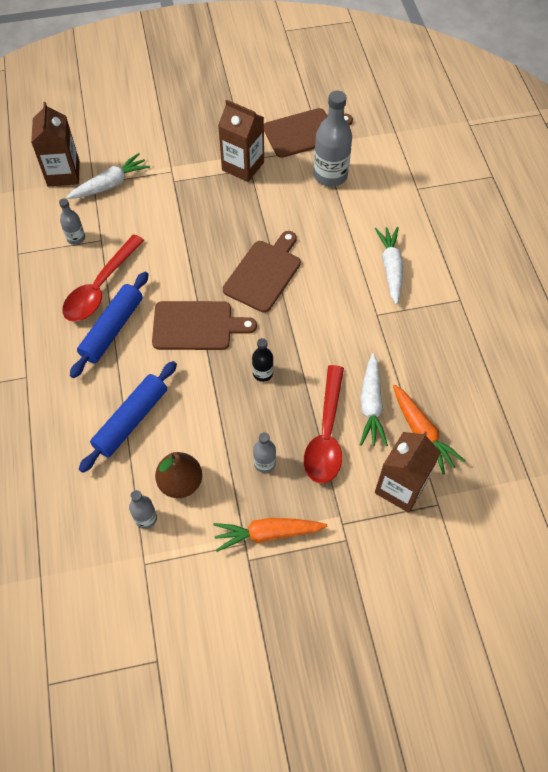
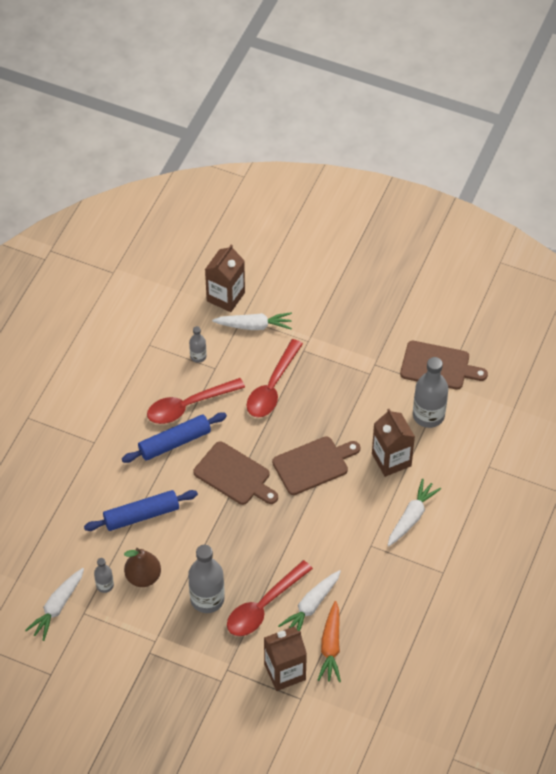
camera: 35 degrees right, 5 degrees down
(109, 576) = (57, 607): none -> white carrot
(170, 227) = (272, 387): none -> red spoon
(243, 166) = (366, 368): brown carton -> brown carton (391, 460)
(263, 373) = (254, 537): black bottle -> none
(264, 463) = (207, 599): grey bottle -> grey bottle, size x1.93
(267, 533) = (174, 644): orange carrot -> none

